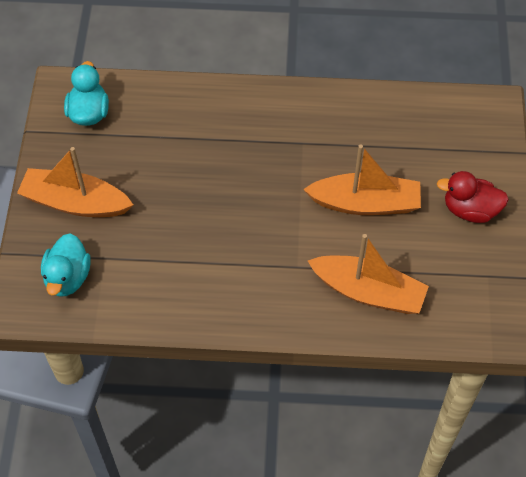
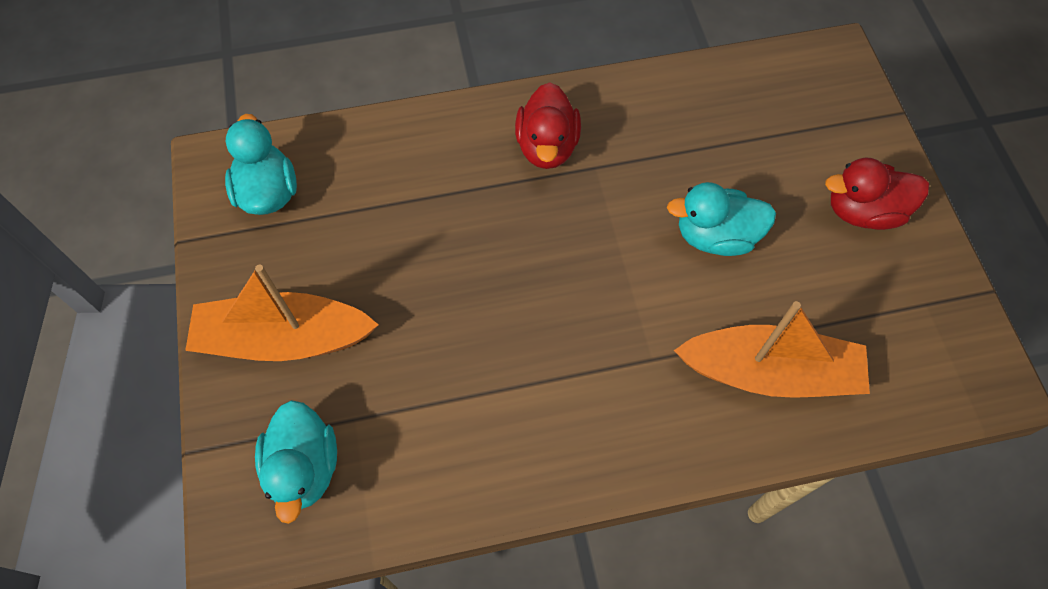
camera: 15 degrees left, 5 degrees up
(275, 123) = (547, 147): none -> red duck
(365, 203) = (715, 236): orange boat -> turquoise duck

